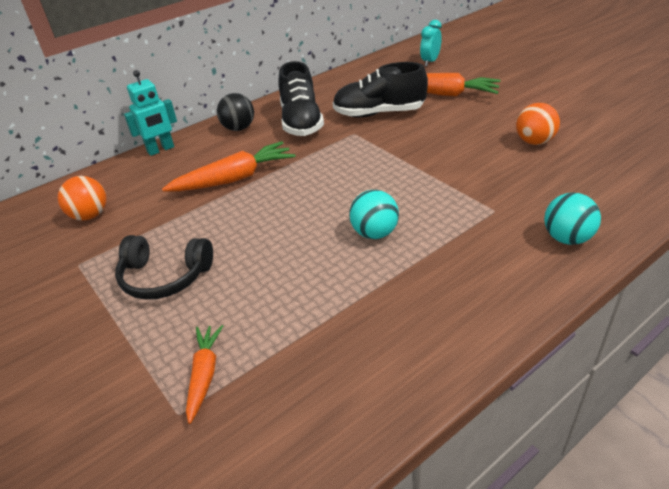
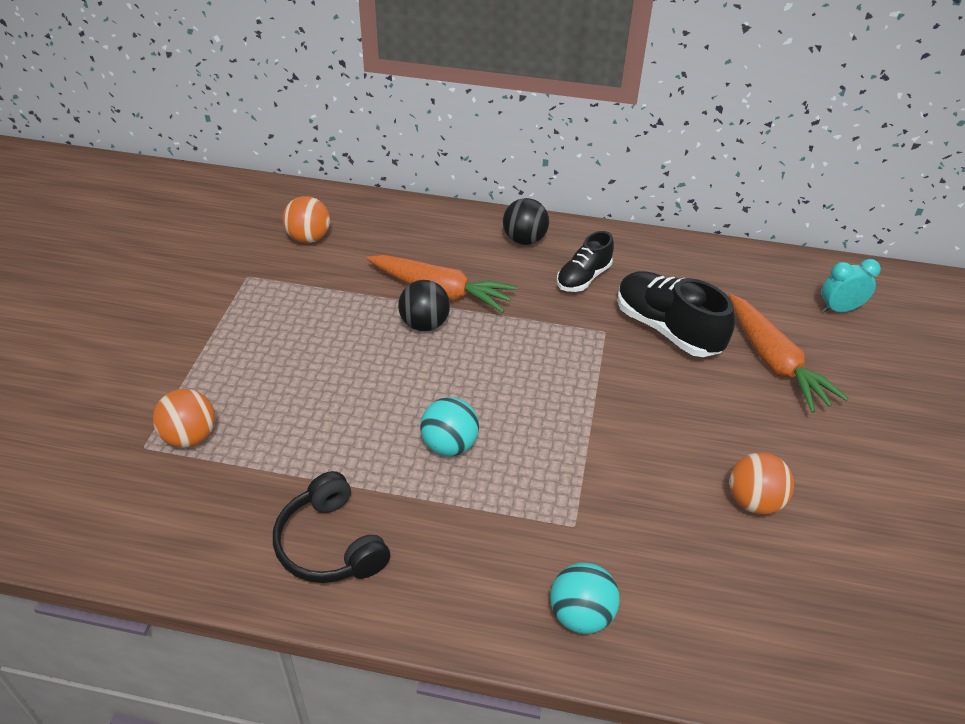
camera: 45 degrees right, 5 degrees up
(161, 150) = (437, 212): turquoise robot -> none
(165, 276) = (275, 338): black headphones -> black headphones (331, 544)
(204, 375) = (190, 437): orange carrot -> orange ball
(253, 198) = (424, 324): none -> black ball
(301, 122) = (583, 278): black shoe -> black shoe, size x0.62

